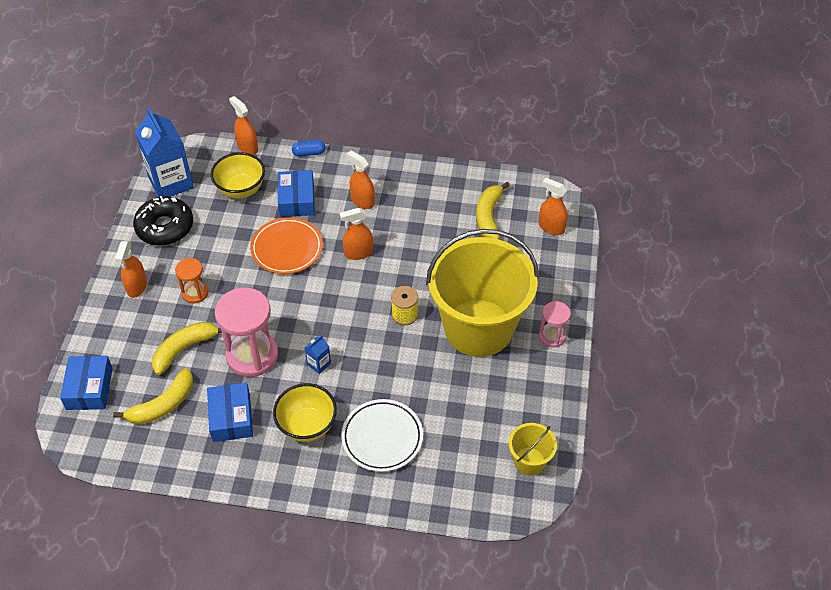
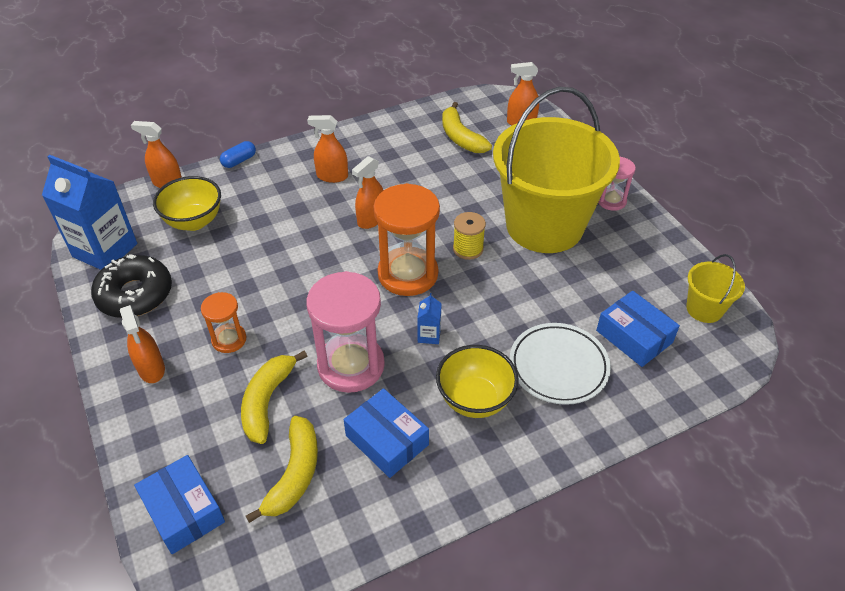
camera: 35 degrees left, 5 degrees down
(287, 248) = (294, 250): orange plate -> none
(297, 200) = (264, 204): blue box -> blue box (634, 336)
(345, 310) = (408, 274): none -> orange hourglass

